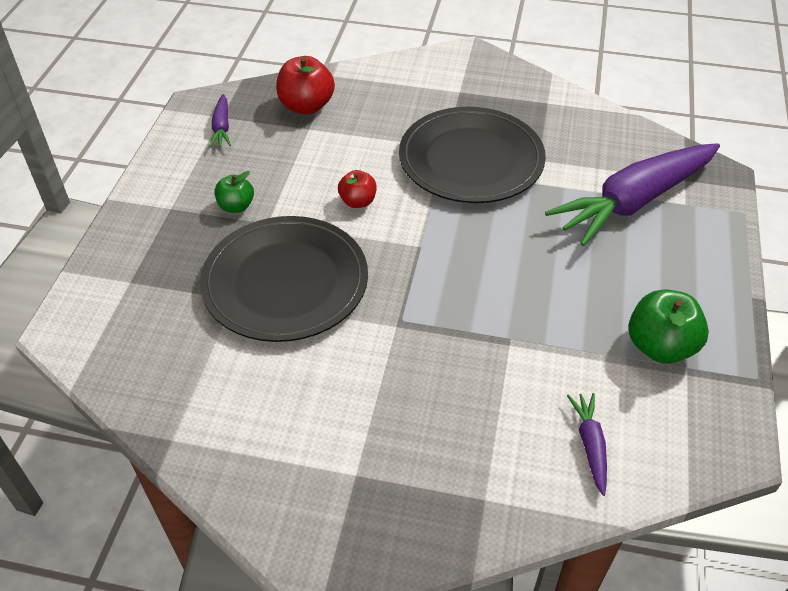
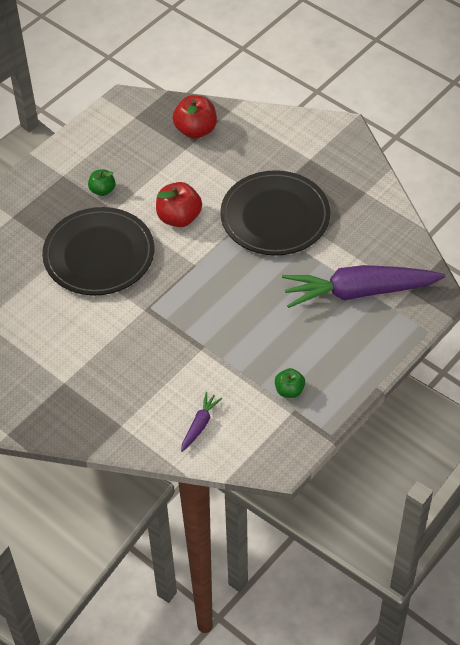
camera: 30 degrees right, 5 degrees up
(222, 127) = (129, 126): purple carrot -> none
(358, 201) = (179, 217): red apple -> red apple, size x1.66
(660, 346) = (289, 390): green apple -> green apple, size x0.60

